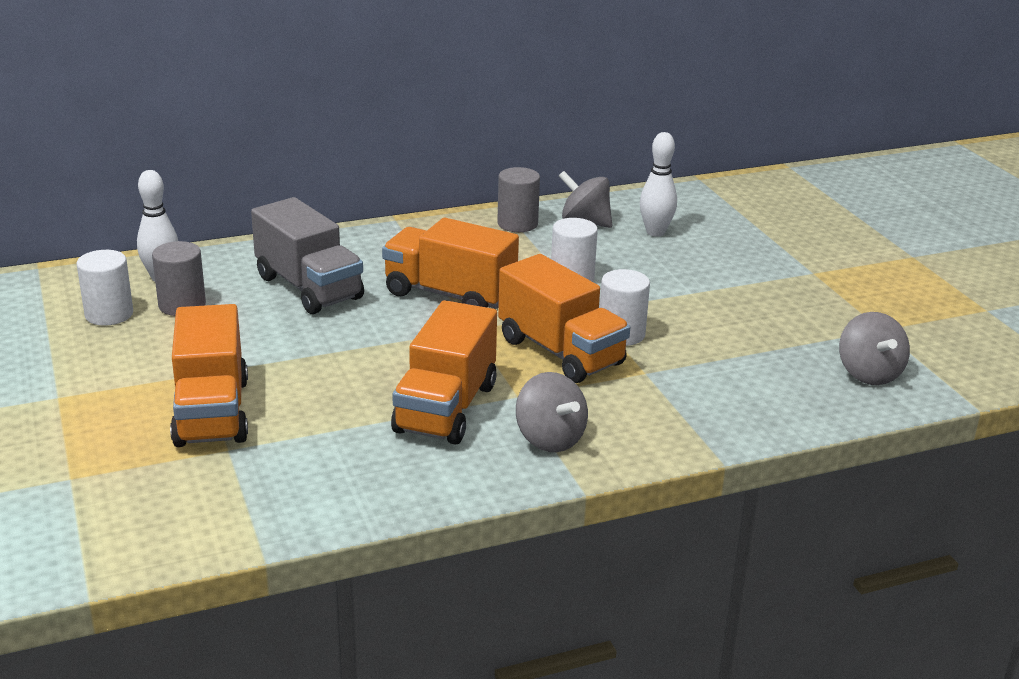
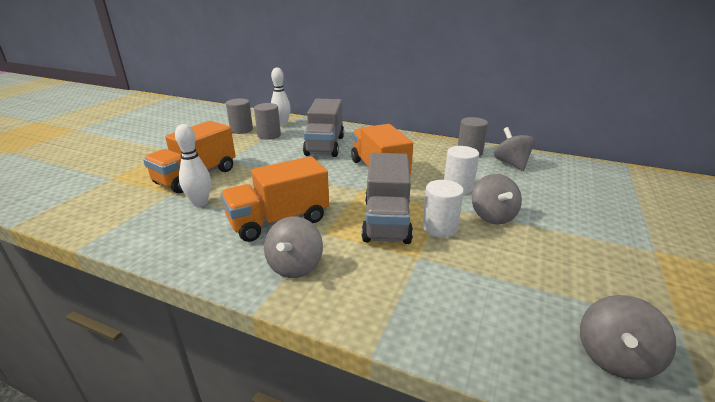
camera: 45 degrees right, 0 degrees up
(109, 314) = (241, 130): white cylinder -> grey cylinder
(560, 352) = (386, 221): orange truck -> grey truck
(651, 298) = (492, 216): none -> grey spinning top
(655, 232) = (551, 182): white bowling pin -> white bowling pin (200, 203)

